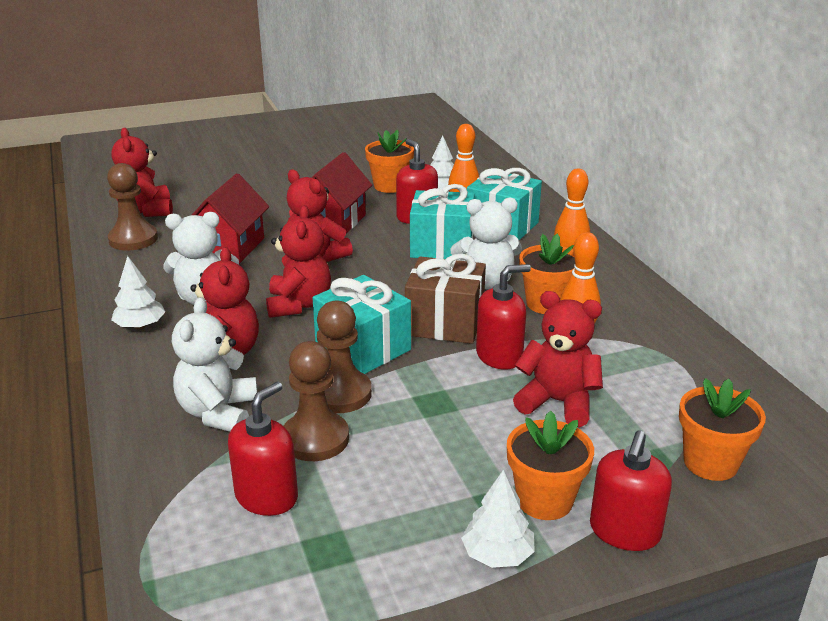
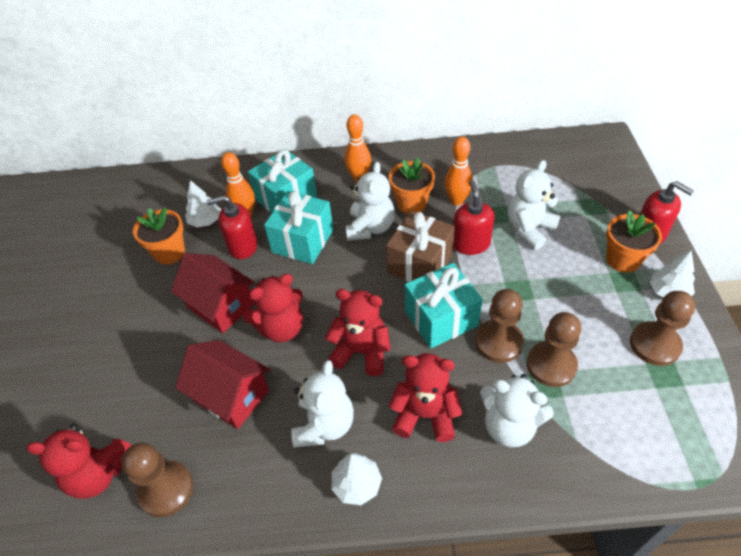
camera: 70 degrees left, 20 degrees up
(267, 496) = (612, 402): red soap dispenser -> none
(380, 538) = (654, 345): none -> brown pawn
(558, 402) = (529, 229): red teddy bear -> white teddy bear
(710, 463) = (595, 184): orange flower pot -> none

